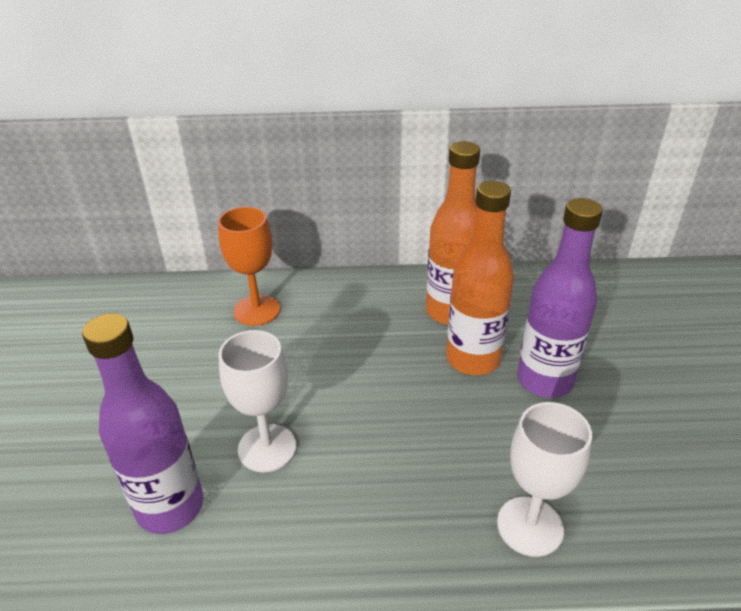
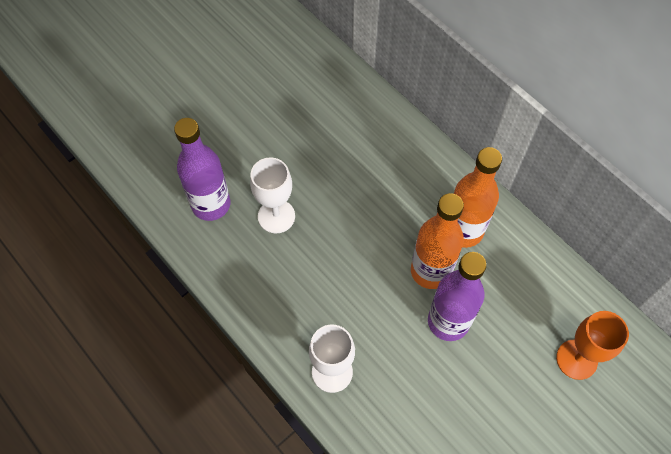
camera: 50 degrees right, 25 degrees up
(257, 310) = (365, 125): orange goblet -> orange goblet (576, 359)

